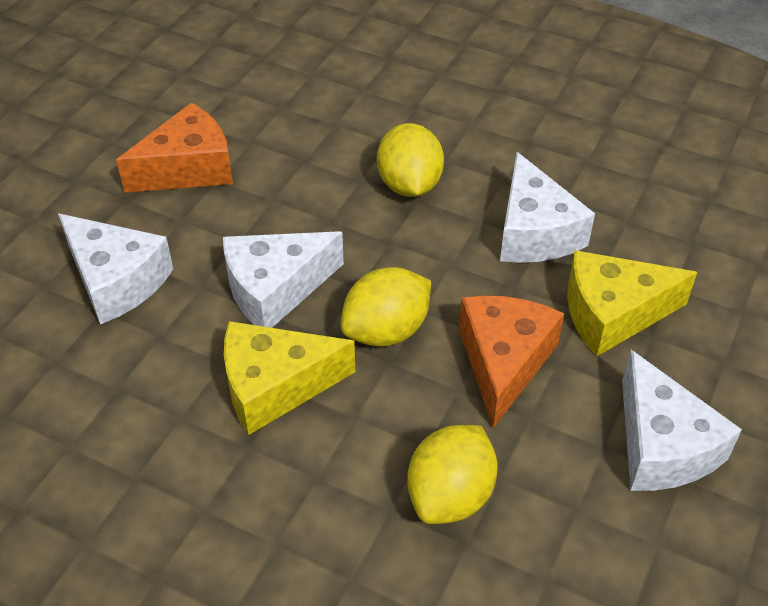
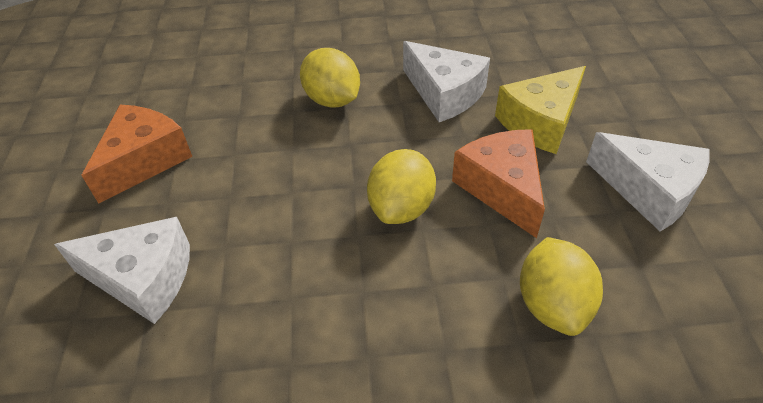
camera: 30 degrees left, 0 degrees up
(275, 289) = (290, 219): white cheese -> none
(275, 386) = (351, 294): yellow cheese -> none

